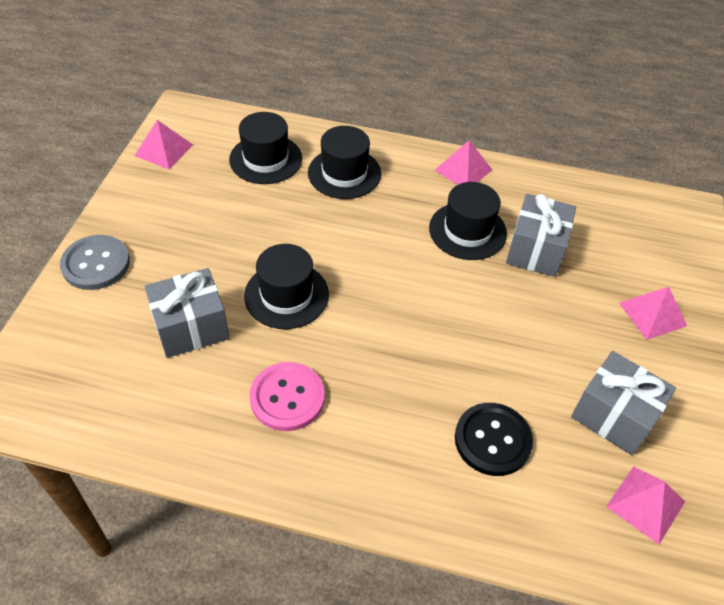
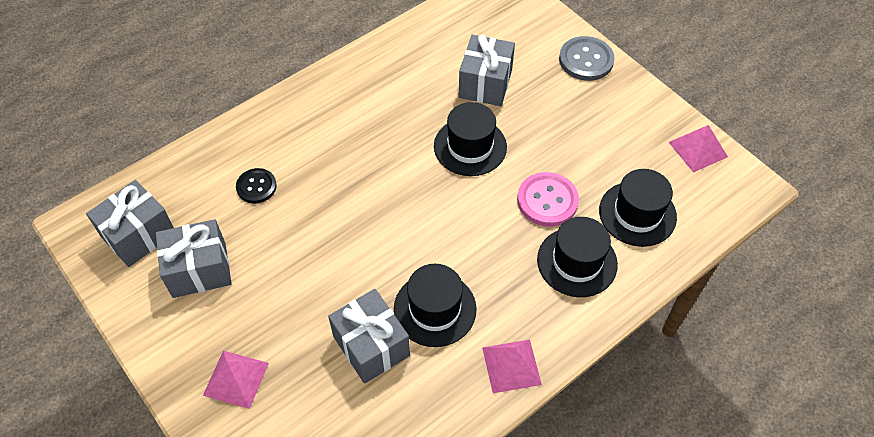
camera: 130 degrees right, 5 degrees up
(287, 397) = (386, 103): pink button -> pink button (547, 200)
(492, 440) = (256, 187): black button -> black button, size x0.66
(645, 504) = (139, 235): pink pyramid -> grey gift

